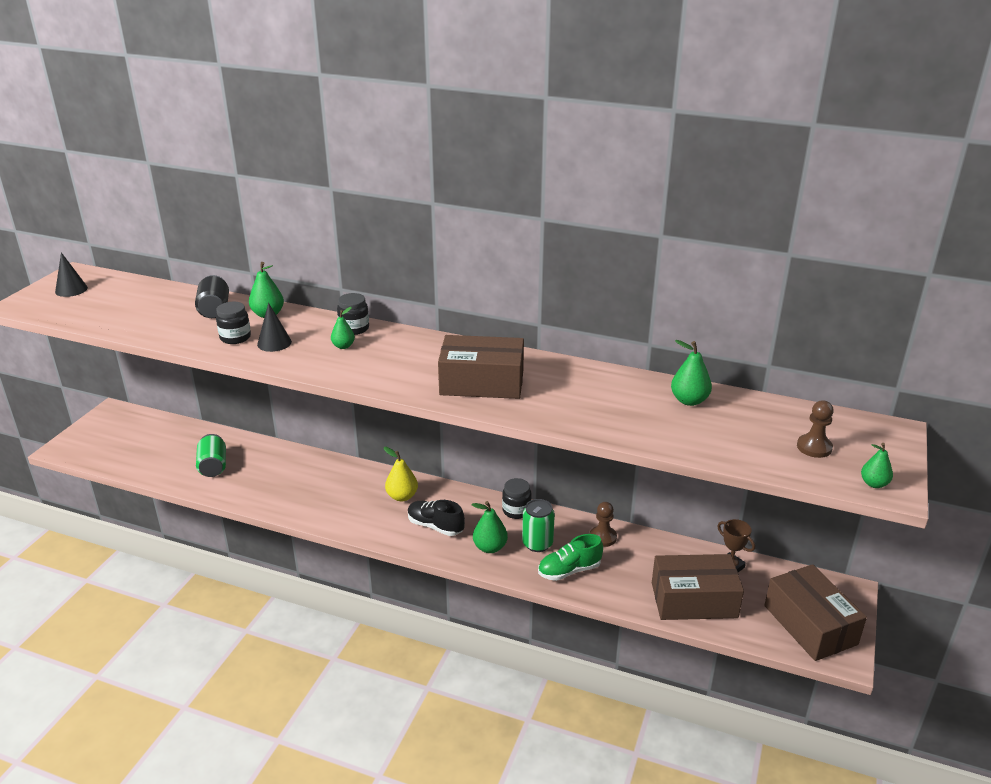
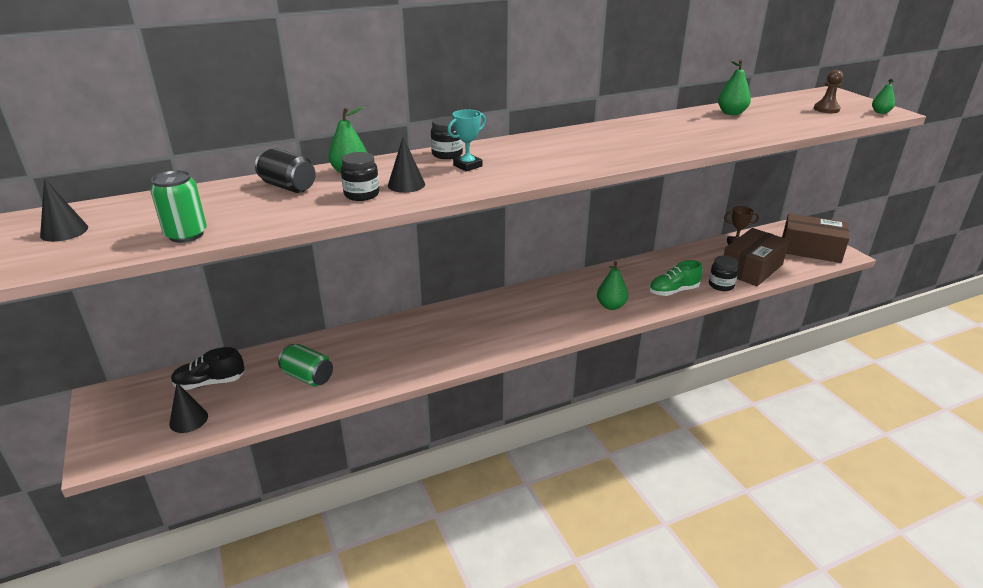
camera: 45 degrees left, 0 degrees up
(123, 454) = (188, 420): none -> black cone
(343, 346) = (467, 166): green pear -> turquoise trophy
(402, 496) = (501, 311): yellow pear -> none
(435, 526) = (557, 314): black shoe -> black shoe (210, 383)
(482, 382) = (612, 147): brown box -> none
(516, 511) = (586, 278): black jar -> black jar (721, 285)
(537, 543) = (631, 288): green can -> green can (186, 235)
(569, 570) = (673, 291): green shoe -> green shoe turned 45 degrees clockwise
(603, 537) = (656, 265): brown pawn -> none

